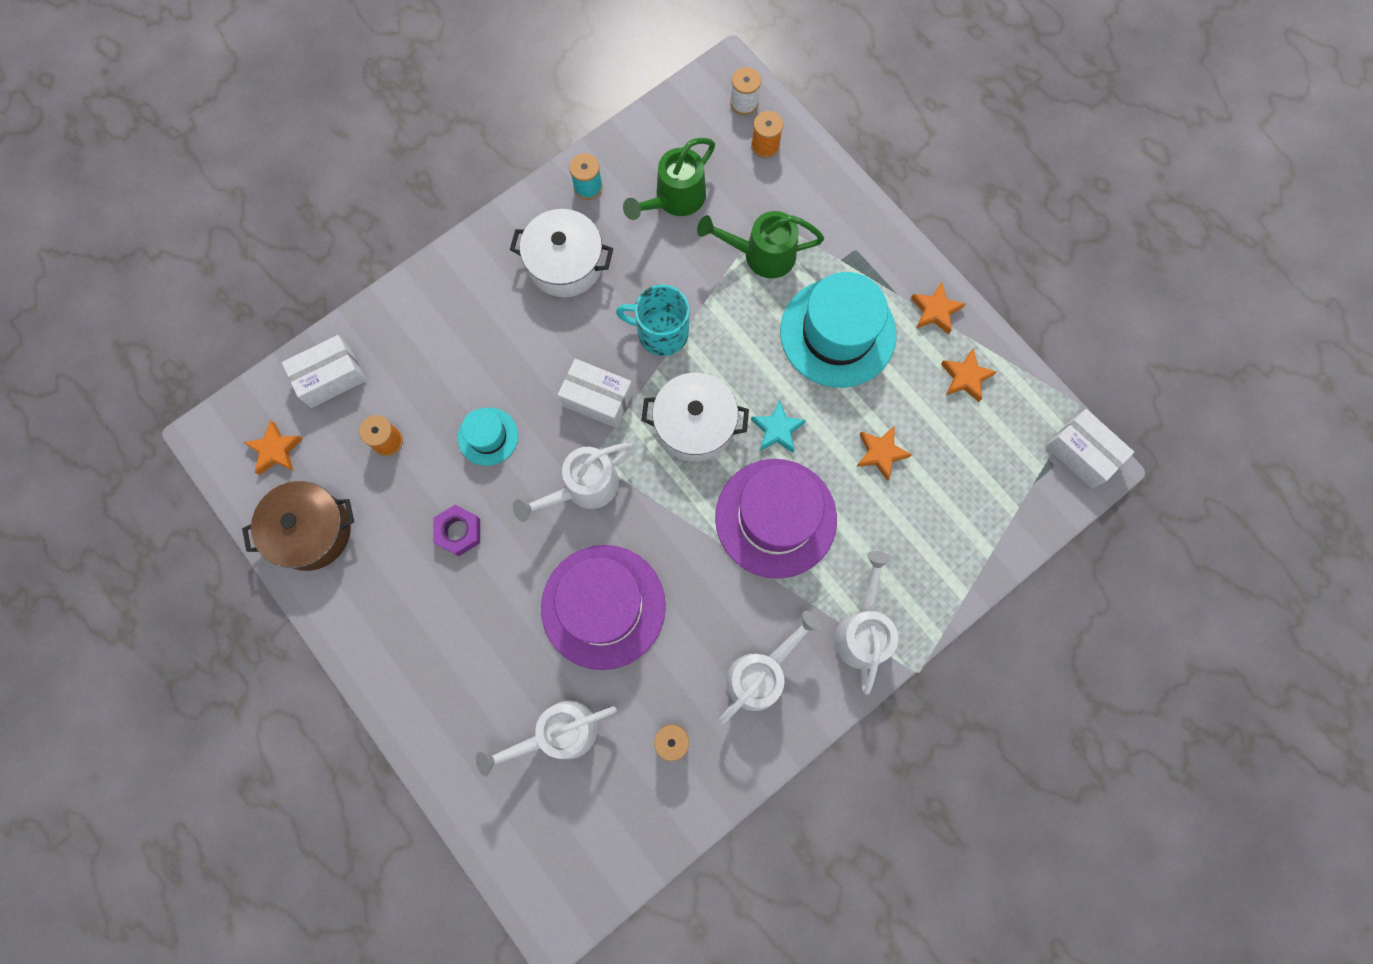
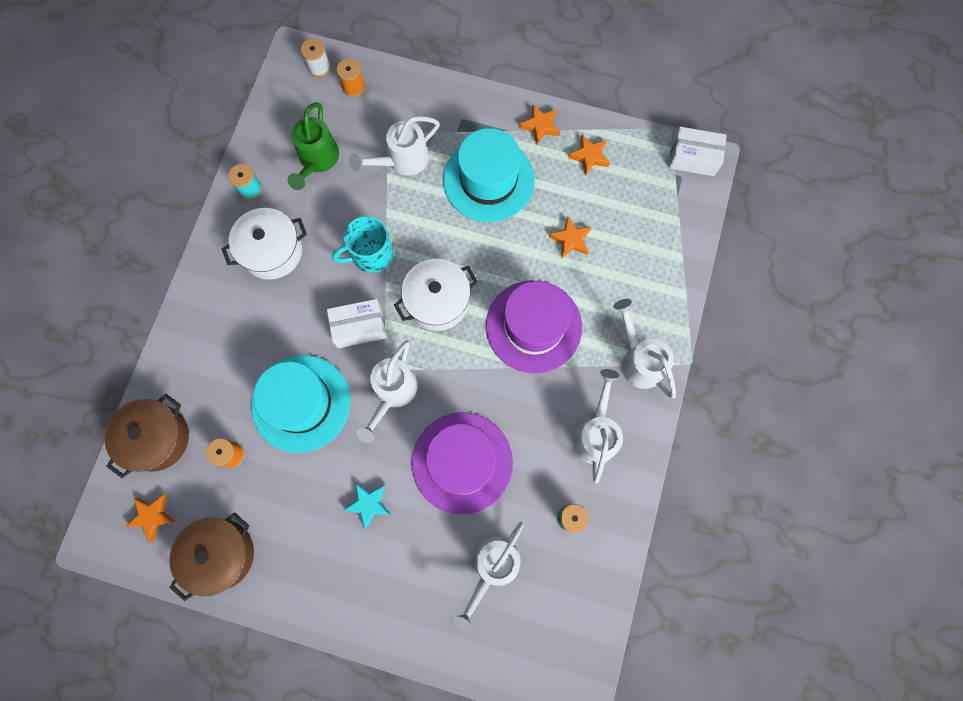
camera: 35 degrees left, 0 degrees up
(331, 377) = (157, 438): white box -> brown pot
(458, 532) = (327, 481): purple nut -> none
(488, 436) = (301, 403): turquoise hat -> turquoise hat, size x1.97
(761, 255) = (402, 160): green watering can -> white watering can
(777, 430) = (494, 268): turquoise star -> turquoise star (369, 504)

